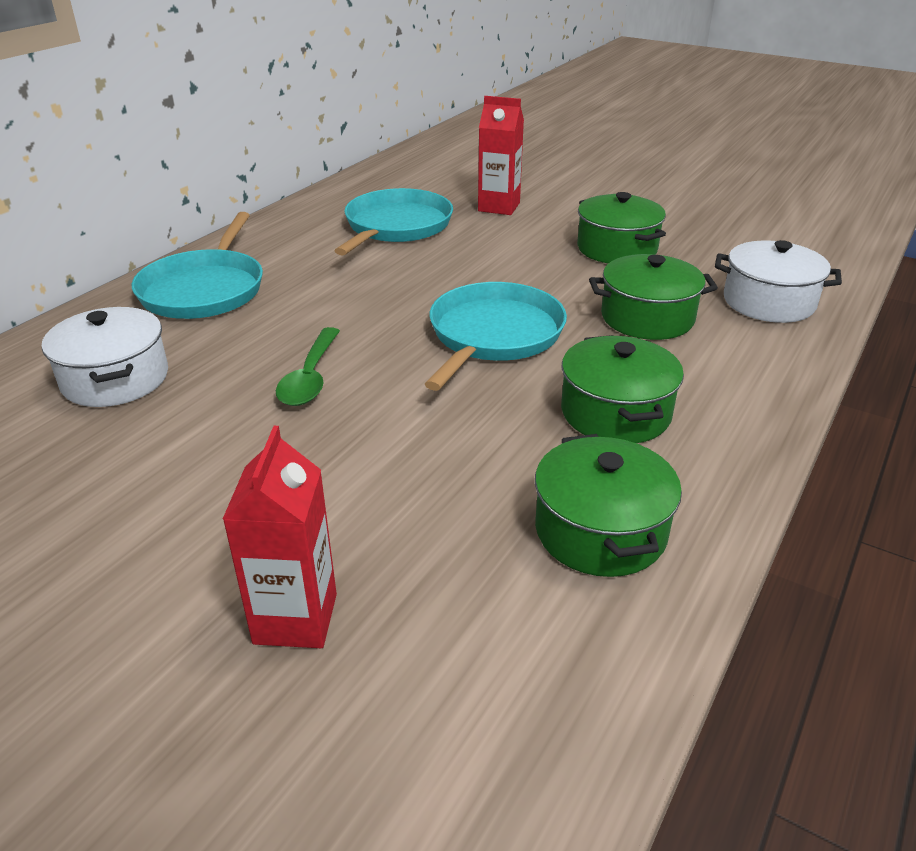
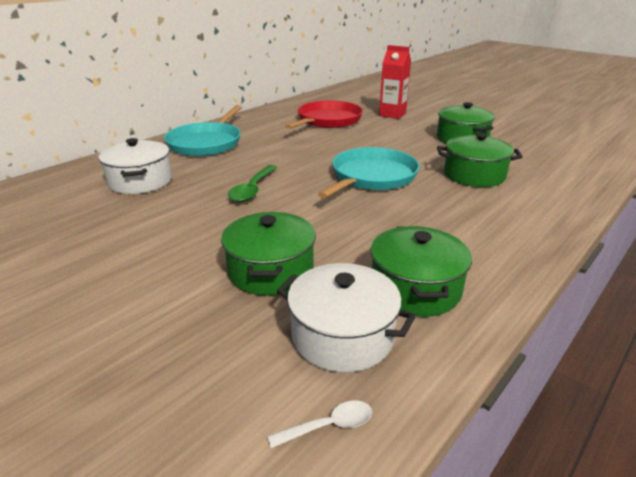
camera: 10 degrees right, 5 degrees down
(295, 618) = (200, 316): red carton -> none
(396, 226) = (327, 120): turquoise pan -> red pan
(529, 764) = (328, 426): none -> white spoon
(615, 413) = (441, 223): green pot -> green pot (271, 270)
(768, 302) = (559, 172): white pot -> white pot (342, 335)

